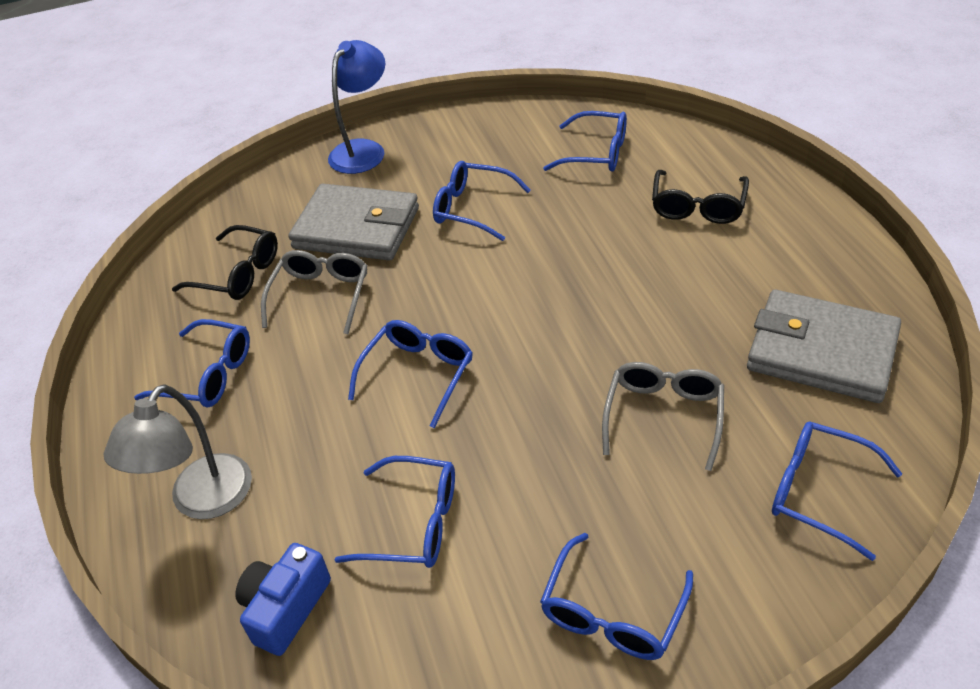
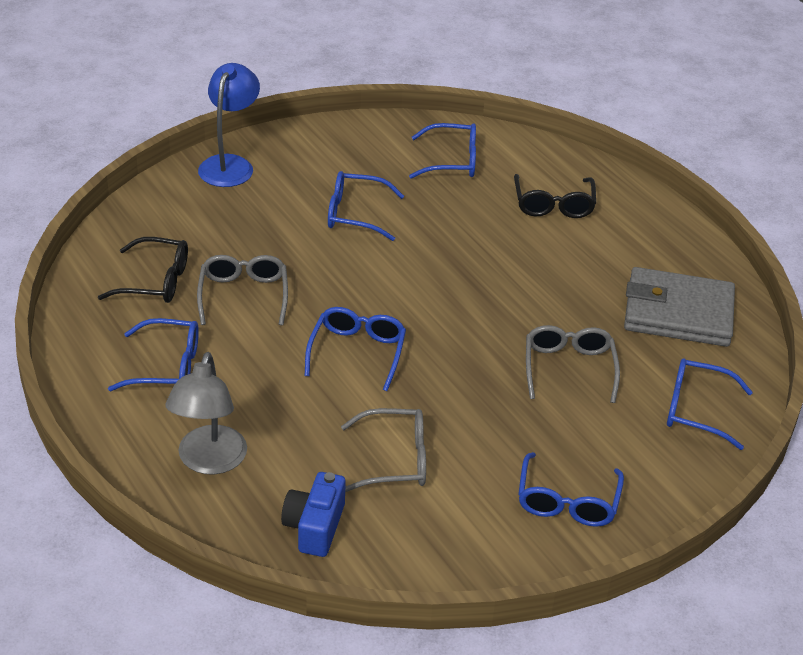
camera: 20 degrees left, 5 degrees down
(356, 228) = (253, 236): grey wallet -> none
(413, 523) = (395, 460): blue glasses -> grey glasses

